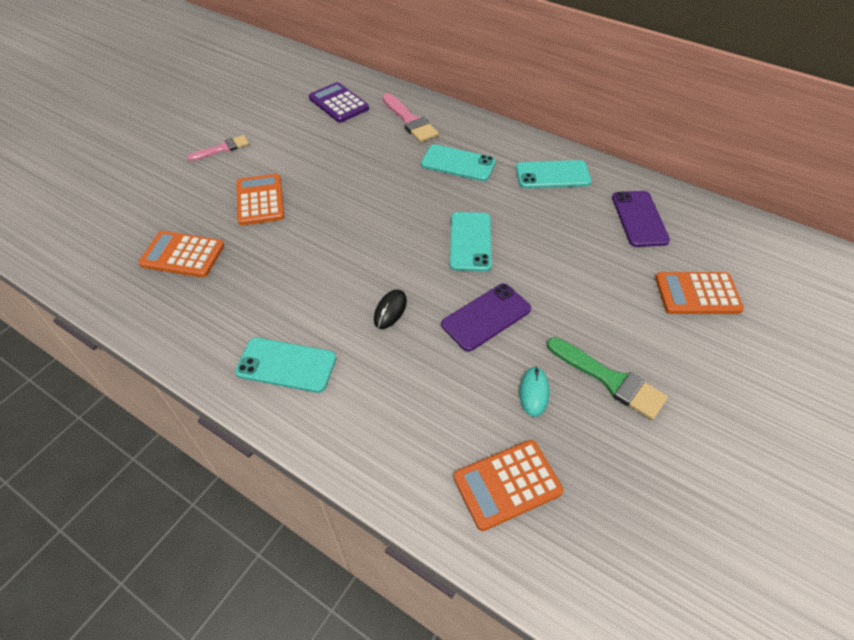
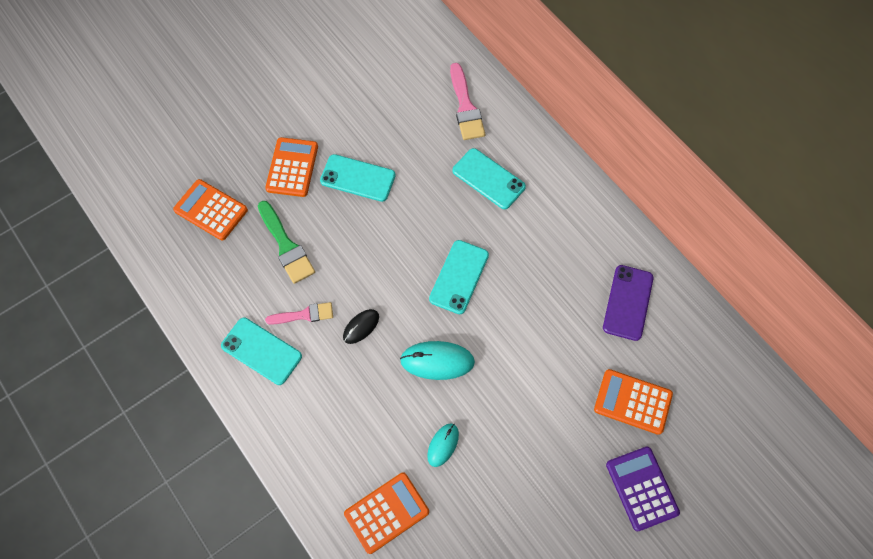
camera: 20 degrees right, 15 degrees up
(222, 149) = (277, 91): pink brush -> pink brush (304, 315)
(338, 103) = (405, 61): purple calculator -> purple calculator (641, 488)
(486, 317) = (437, 361): purple phone -> turquoise mouse
(507, 484) = (386, 512): orange calculator -> orange calculator turned 150 degrees clockwise
(552, 175) = (573, 222): turquoise phone -> turquoise phone (358, 178)
(609, 379) = (509, 456): green brush -> green brush (286, 245)

